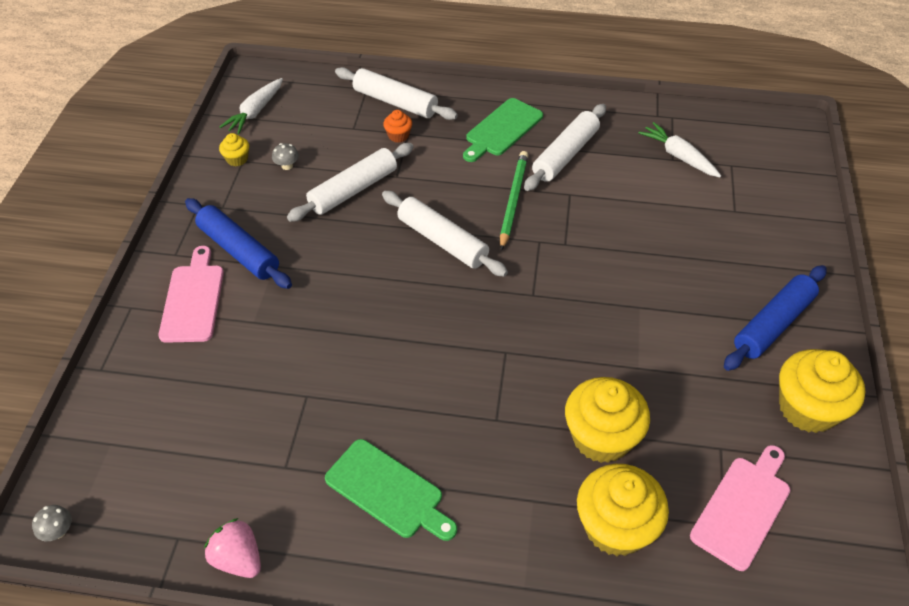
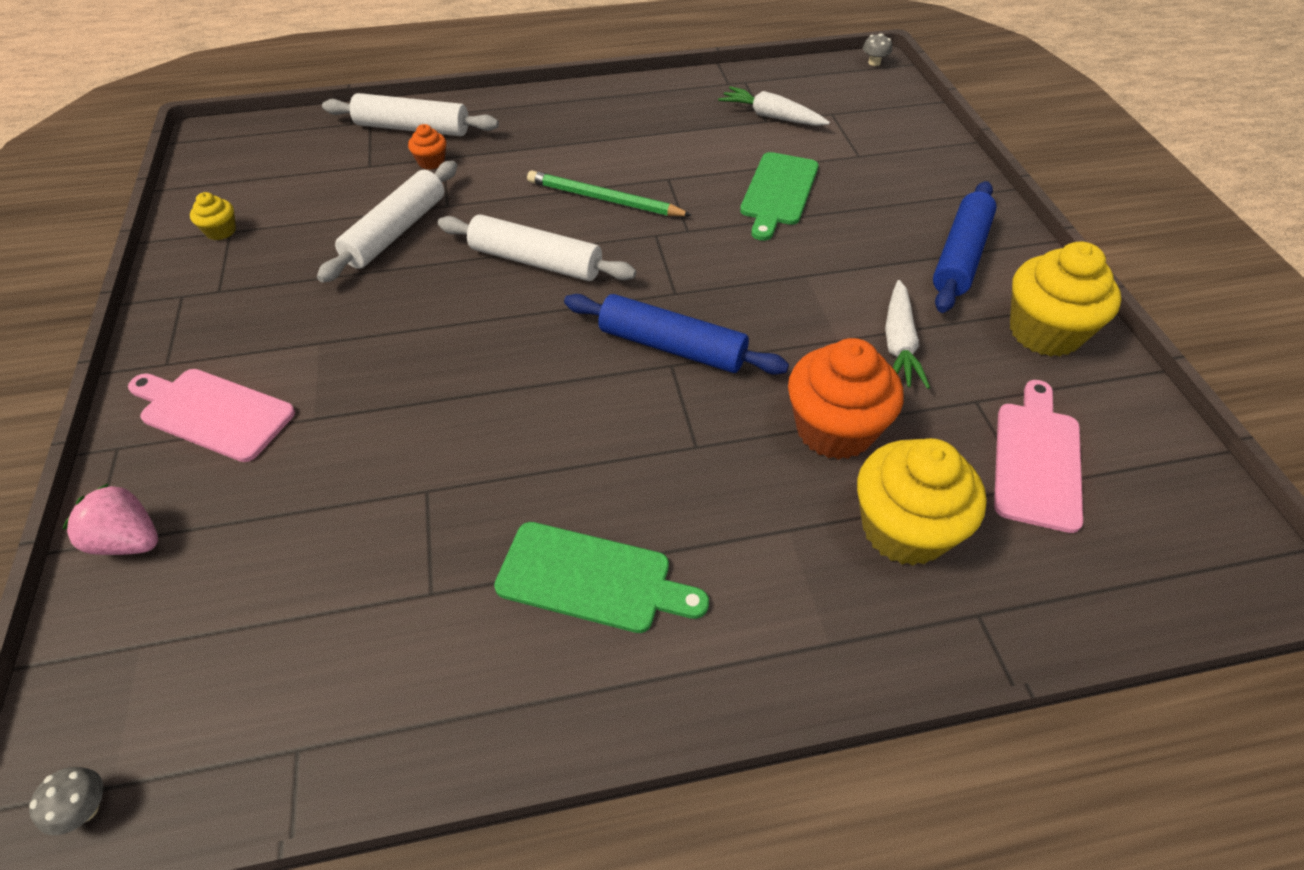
camera: 20 degrees left, 0 degrees up
(193, 299) = (212, 413): pink cutting board -> pink cutting board turned 45 degrees counterclockwise
(238, 559) = (406, 747): pink strawberry -> pink strawberry (129, 541)
(239, 251) = (261, 337): blue rolling pin -> blue rolling pin (672, 347)
(255, 112) = (228, 174): white carrot -> white carrot (899, 344)
(287, 166) = (294, 224): grey mushroom -> grey mushroom (874, 62)
(502, 129) = (557, 130): green cutting board -> green cutting board (778, 192)
(513, 200) = (604, 199): green pencil -> green pencil turned 60 degrees counterclockwise
(565, 155) = (644, 141): white rolling pin -> none
(601, 437) = (834, 429): yellow cupcake -> orange cupcake

